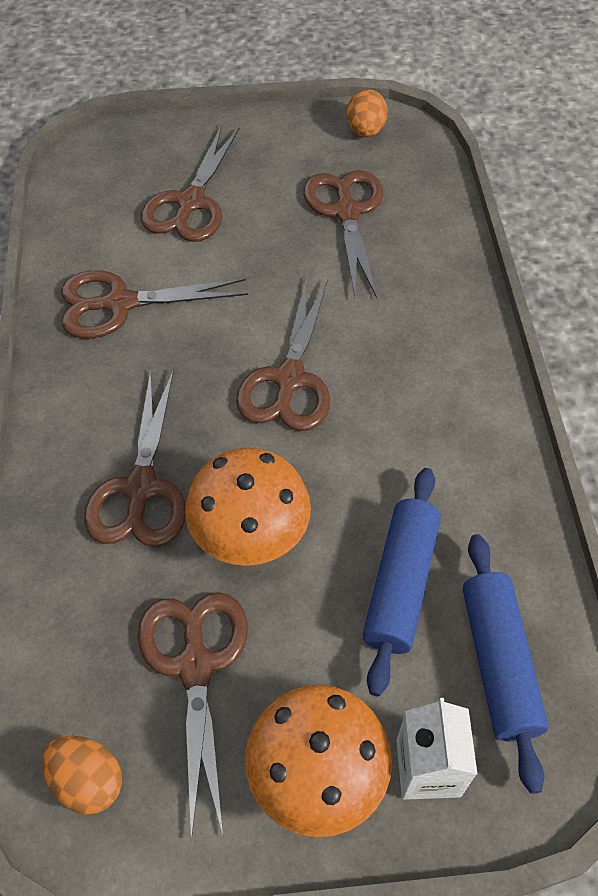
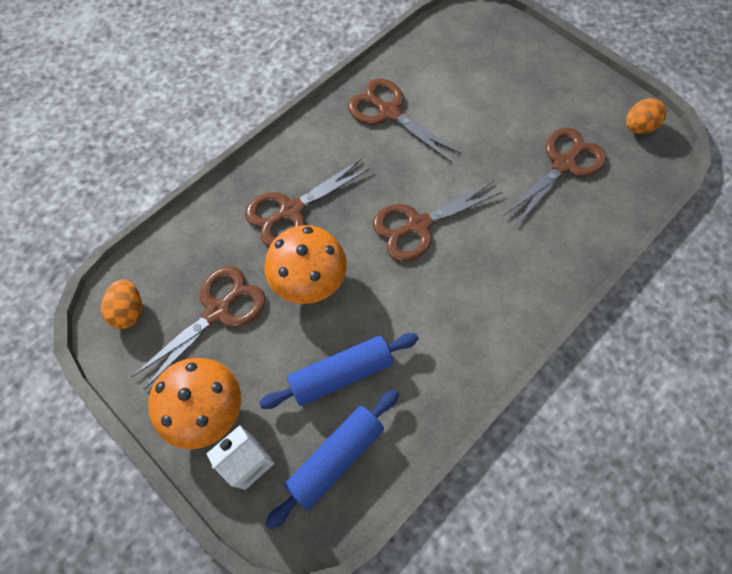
camera: 50 degrees right, 10 degrees up
(191, 203) = (487, 88): brown scissors -> none

